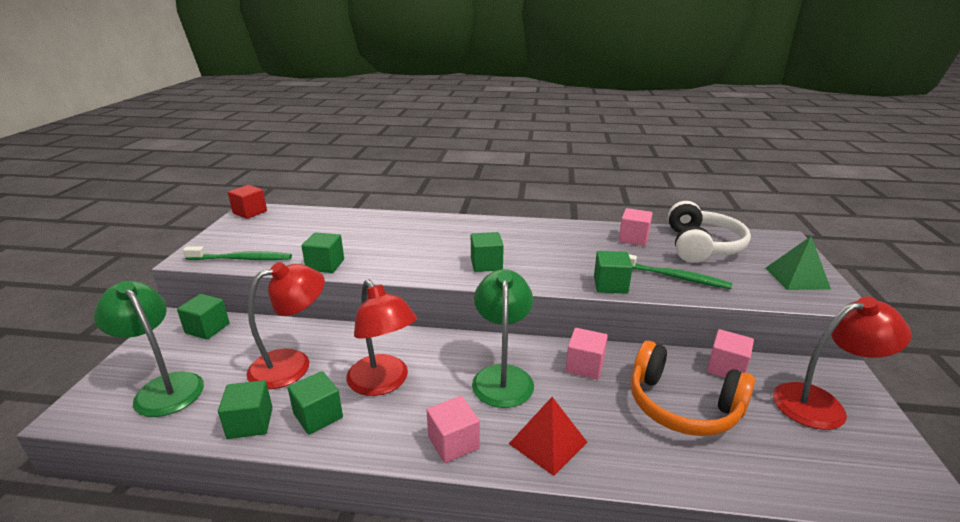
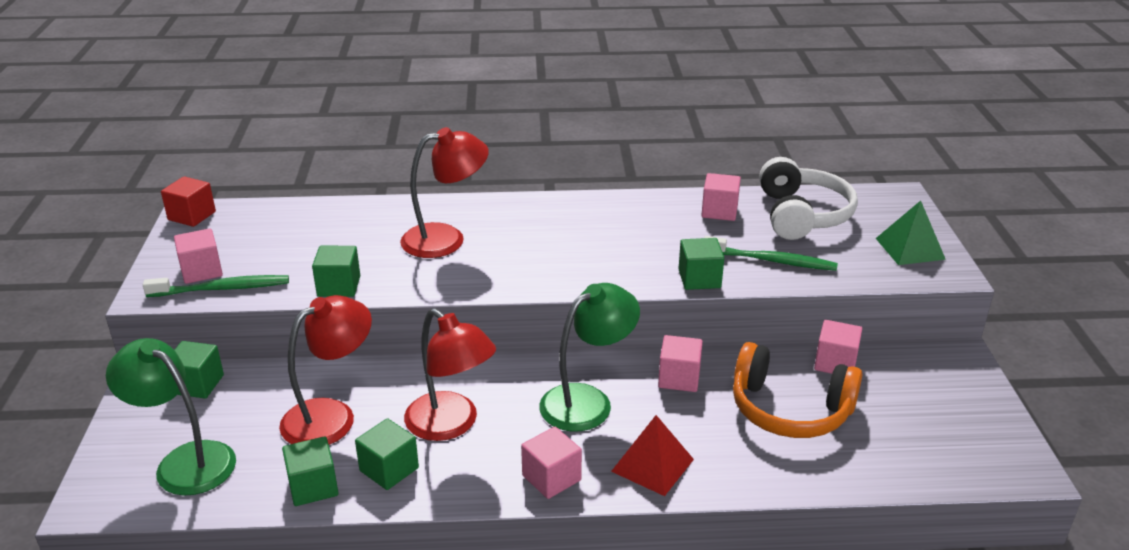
camera: 10 degrees left, 5 degrees up
(235, 246) = (201, 271): none -> pink cube
(486, 264) = (544, 265): green cube -> none
(502, 376) = (587, 401): green lamp -> green lamp turned 60 degrees clockwise
(821, 404) = (933, 390): red lamp -> red lamp (446, 239)

